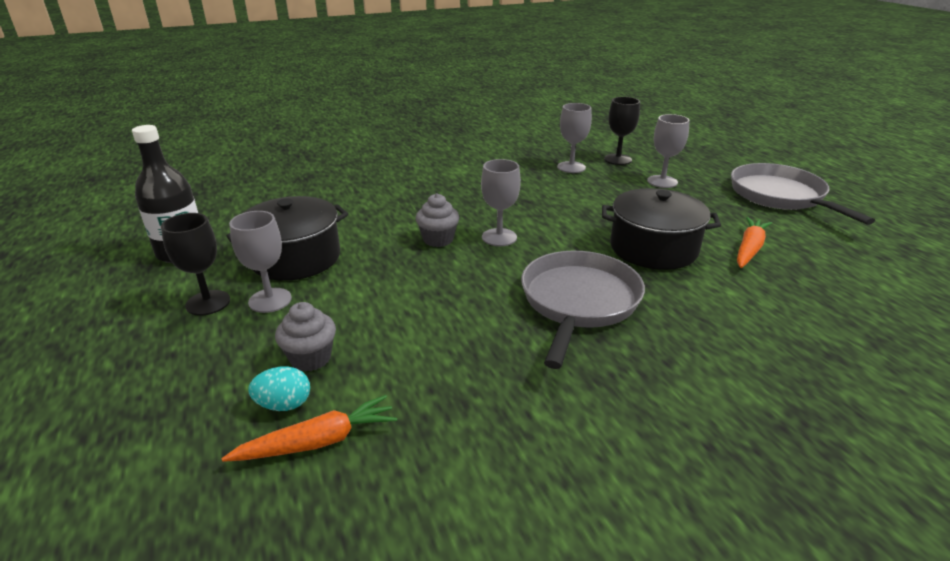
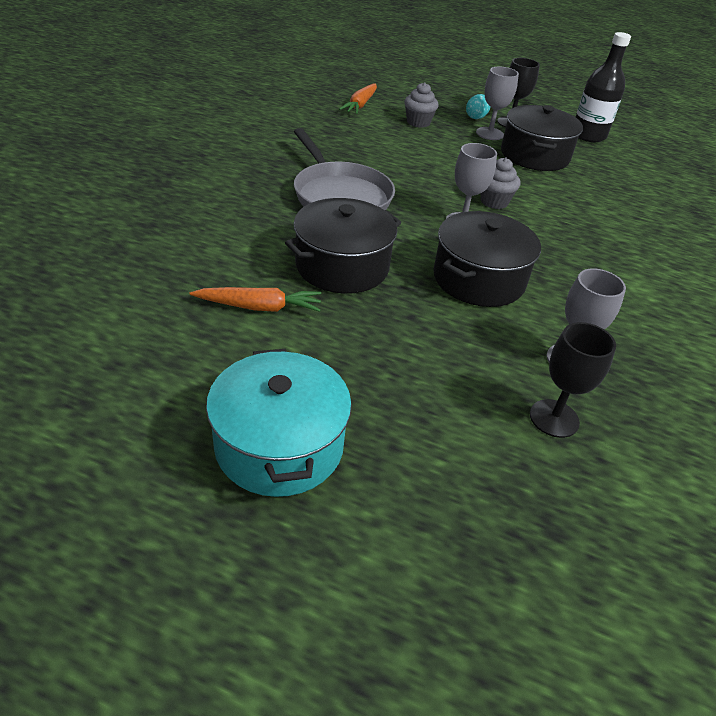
camera: 130 degrees right, 10 degrees up
(284, 405) = (394, 108): turquoise egg -> turquoise egg (476, 117)
(557, 206) = (479, 279): none -> black pot
(662, 181) = (444, 390): grey goblet -> none
(749, 249) = (260, 307): orange carrot -> orange carrot turned 75 degrees counterclockwise
(780, 196) = (279, 445): grey pan -> turquoise pot

